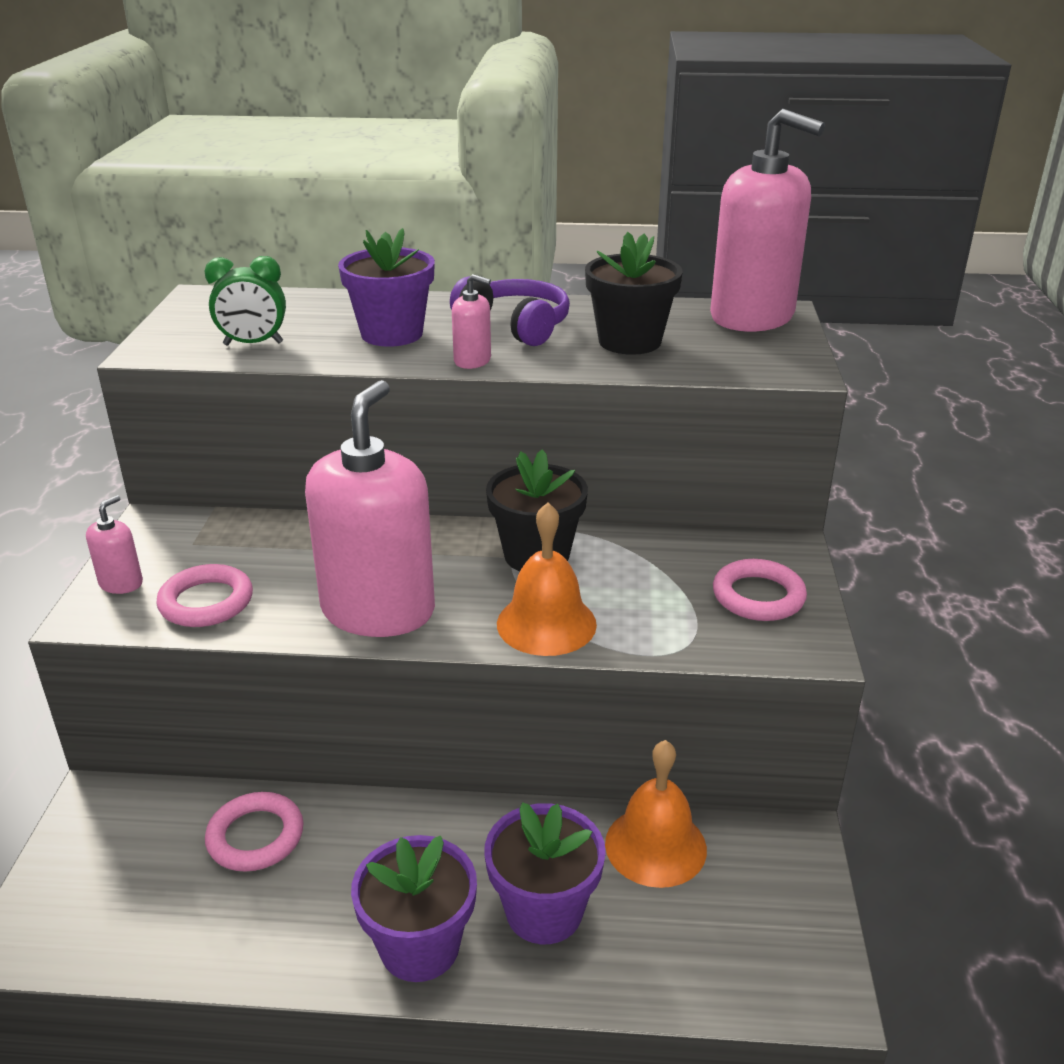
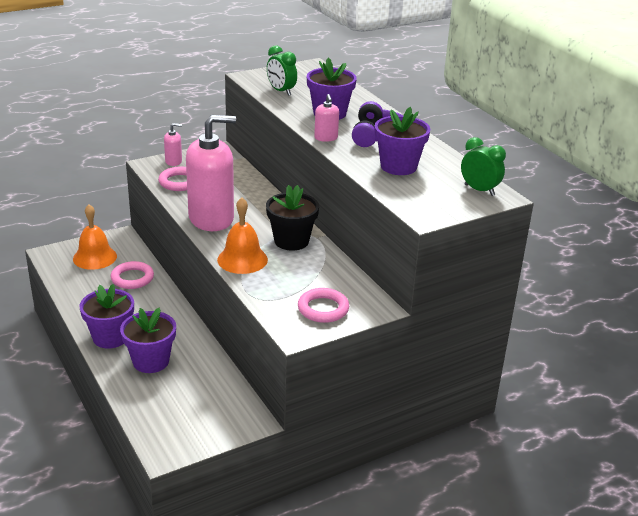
camera: 55 degrees right, 0 degrees up
(629, 341) = (398, 166): black flower pot -> purple flower pot
(655, 846) = (211, 379): orange bell -> orange bell (95, 257)
(752, 317) = (479, 190): pink soap dispenser -> green clock

